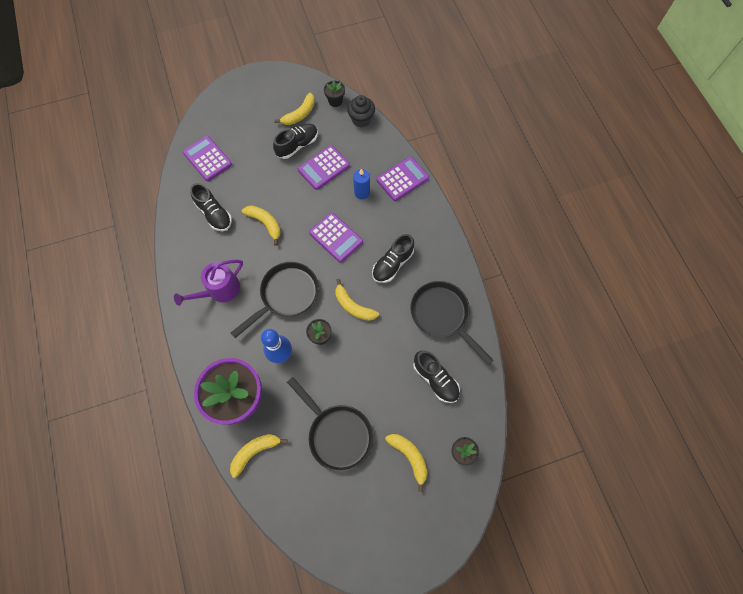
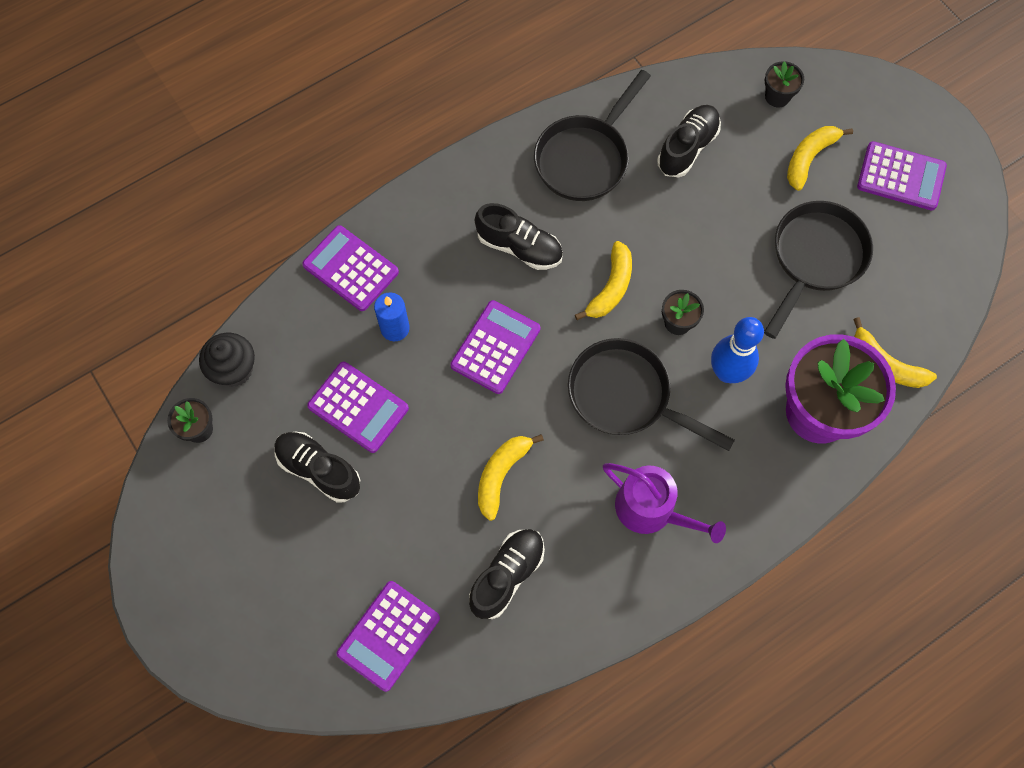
camera: 105 degrees left, 0 degrees up
(299, 114) = (244, 488): yellow banana -> none
(380, 517) = (901, 176): none -> purple calculator

